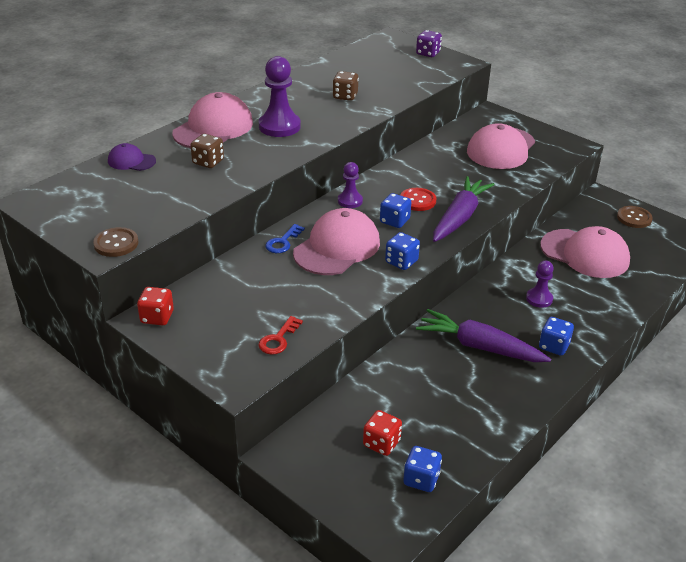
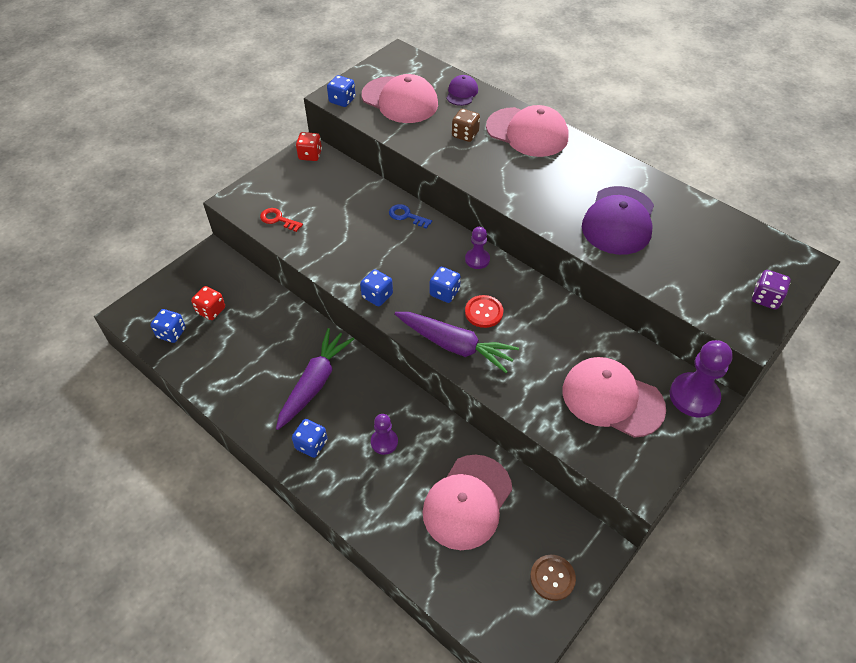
camera: 90 degrees right, 15 degrees up
(116, 243) = (342, 100): brown button -> blue dice
(279, 126) = (539, 174): purple pawn -> purple pawn (694, 396)
(337, 247) = (399, 251): pink cap -> pink cap (400, 100)
(345, 96) = (618, 221): brown dice -> purple cap

